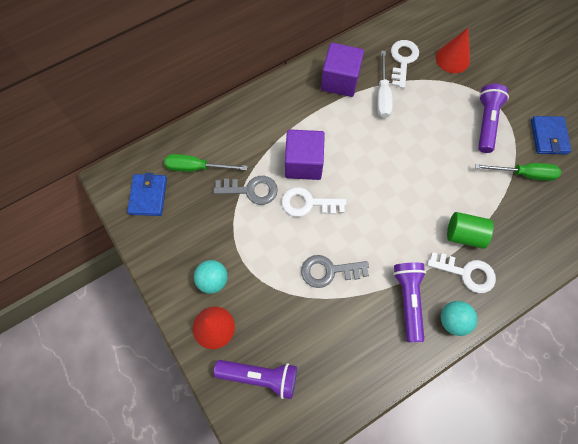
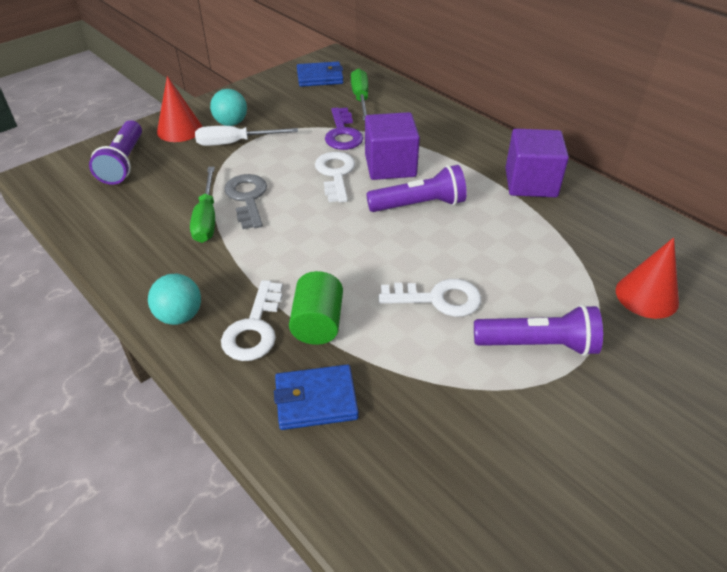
camera: 80 degrees right, 25 degrees down
(251, 190) = (343, 134): grey key -> purple key
(382, 95) = (528, 223): white screwdriver -> white screwdriver (235, 143)
(403, 60) = (604, 239): white key -> white key (438, 299)
(408, 300) = (210, 269): purple flashlight -> purple flashlight (419, 205)
(524, 174) = (452, 401): green screwdriver -> green screwdriver (206, 218)
(548, 137) = (551, 443): blue wallet -> blue wallet (316, 400)

